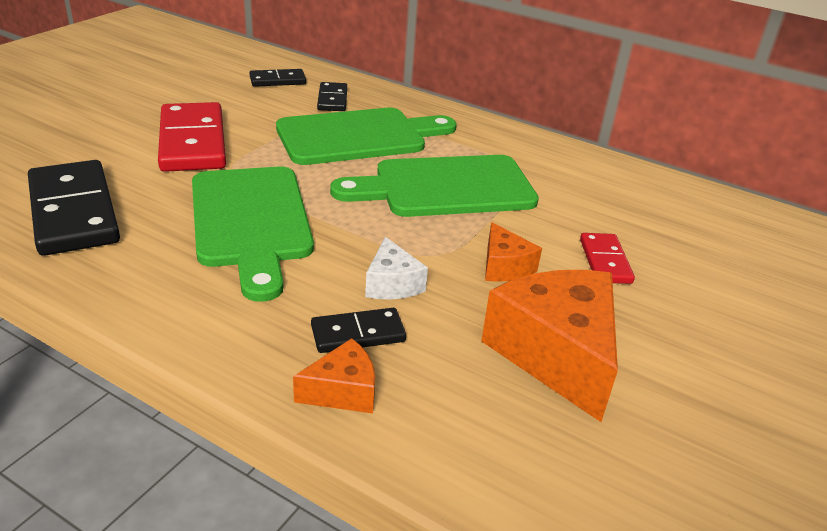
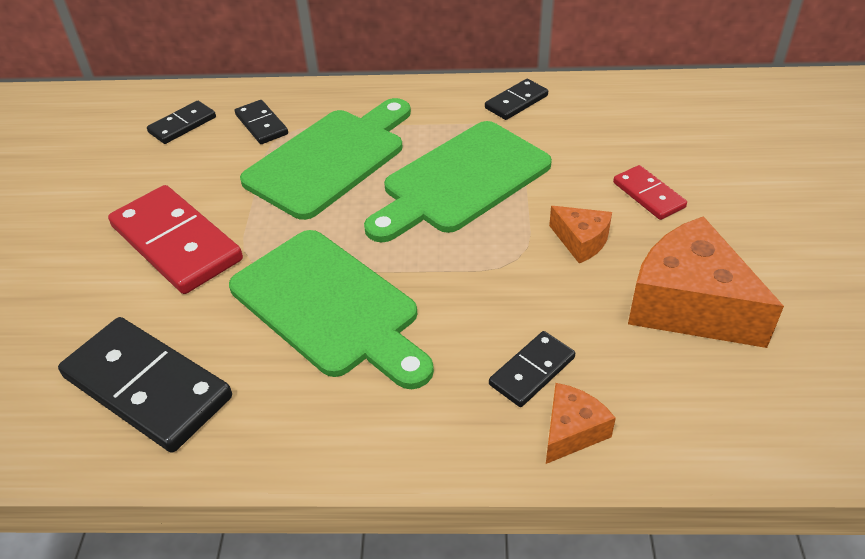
camera: 25 degrees left, 10 degrees up
(392, 284) = (512, 307): white cheese -> none
(552, 156) = (516, 102): none -> black domino

